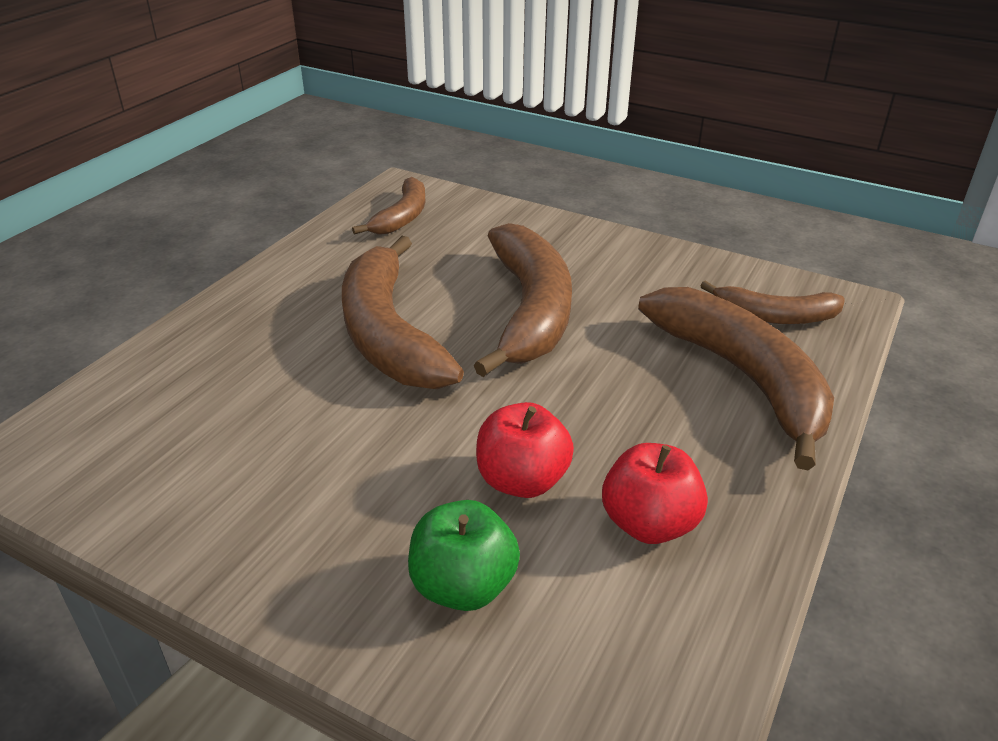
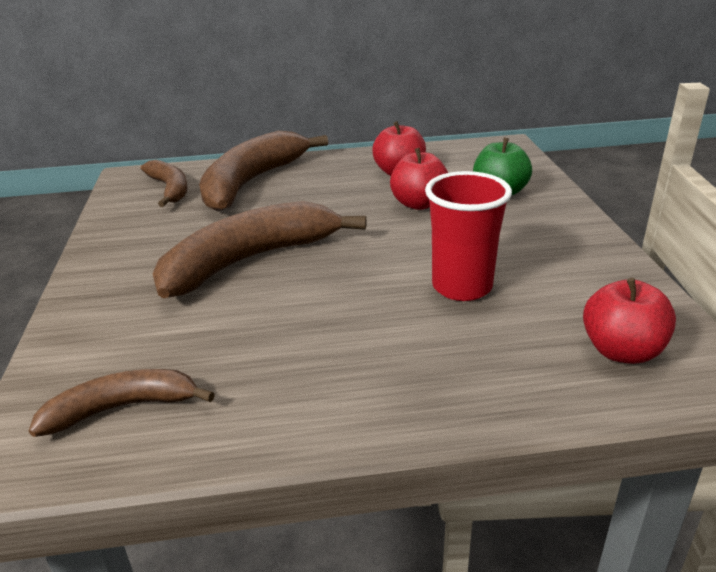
camera: 125 degrees left, 5 degrees down
(113, 429) = (621, 351): none -> red apple
(317, 403) = (462, 287): none -> red cup
(388, 334) = (352, 301): brown banana -> none

